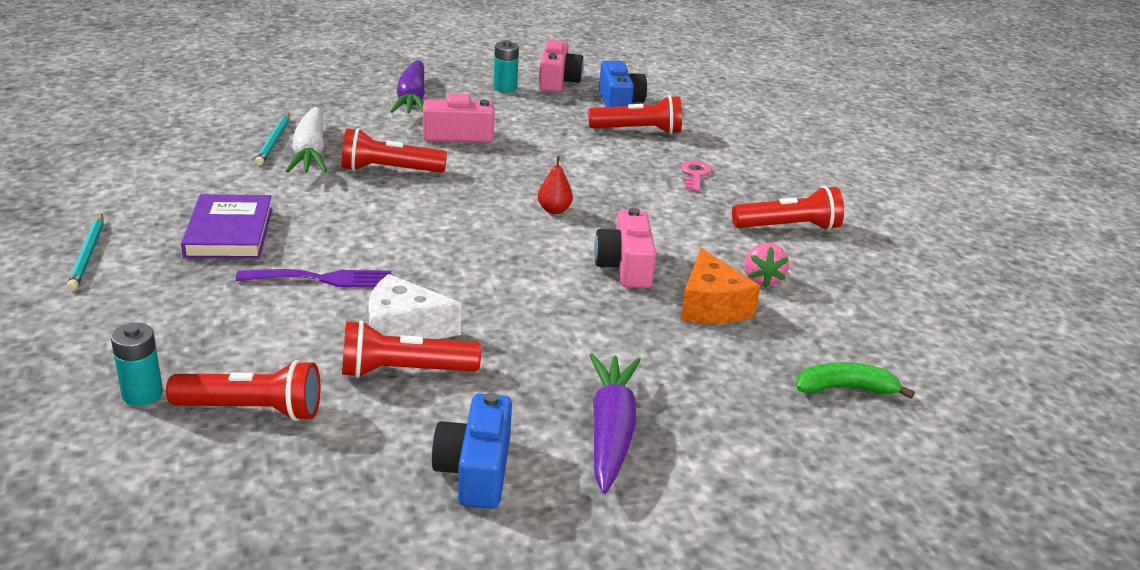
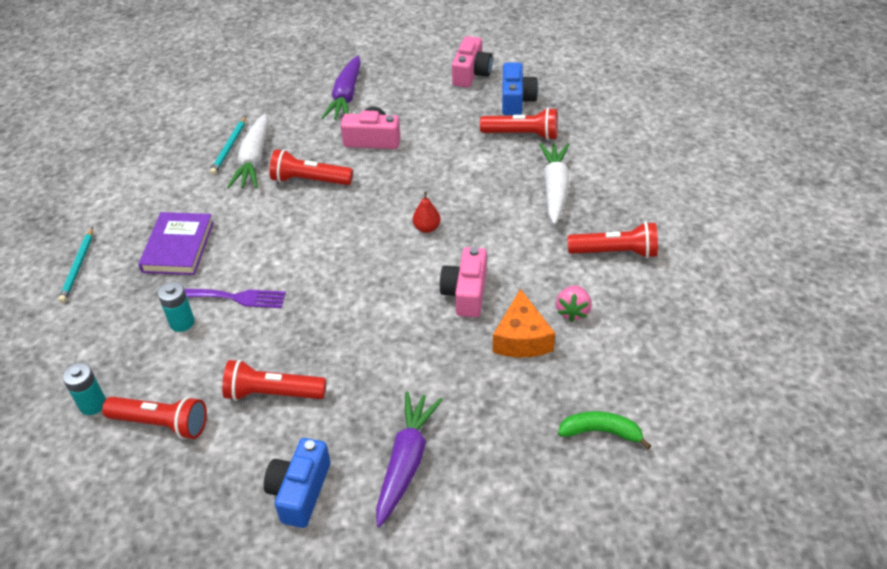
camera: 15 degrees right, 15 degrees up
(403, 329) = (281, 352): white cheese -> none
(505, 88) = (425, 83): turquoise battery -> turquoise battery (182, 322)
(695, 175) = (555, 188): pink key -> white carrot

